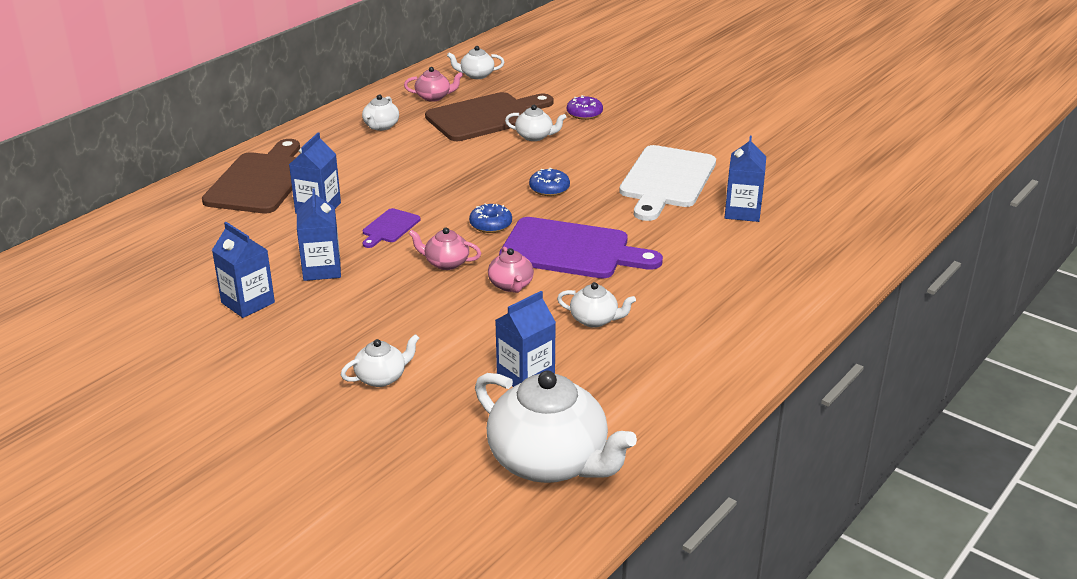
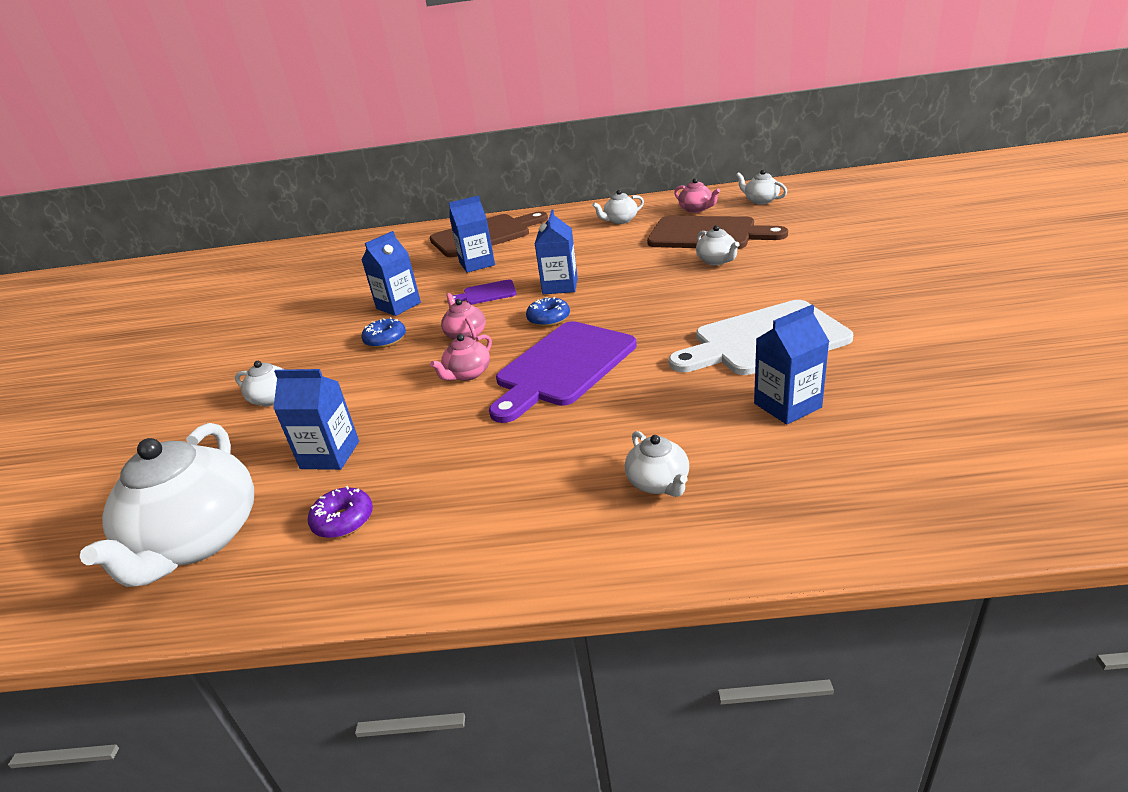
camera: 55 degrees right, 0 degrees up
(248, 303) = (328, 310): blue carton -> blue carton (560, 286)
(549, 189) = (646, 307): blue donut -> blue donut (385, 340)
(571, 250) = (562, 367): purple cutting board -> purple cutting board turned 60 degrees clockwise
(584, 114) = (797, 254): purple donut -> purple donut (343, 520)
(595, 320) = (460, 438): white teapot -> white teapot (658, 483)

